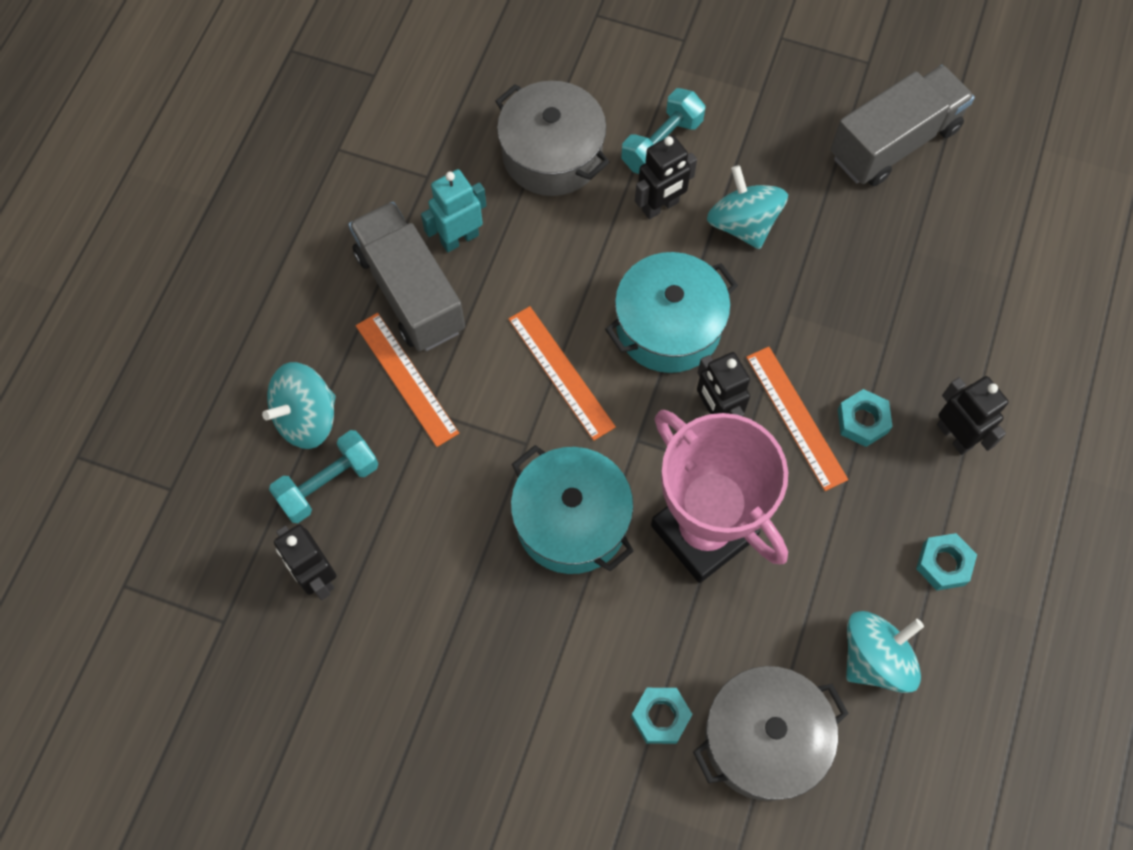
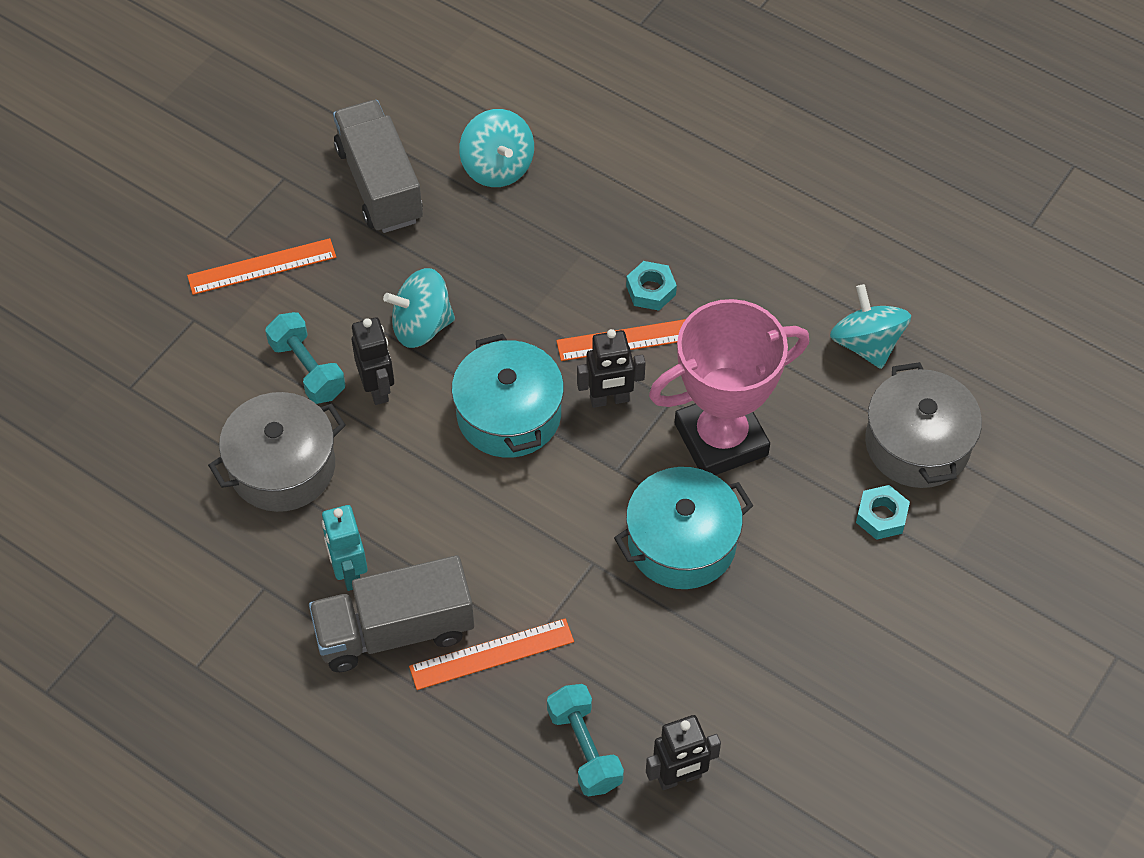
camera: 75 degrees left, 10 degrees down
(307, 418) = (506, 756): turquoise spinning top -> turquoise spinning top (497, 167)
(561, 372) = (528, 516): orange ruler -> orange ruler (262, 266)
(943, 564) = (797, 271): turquoise nut -> none
(955, 435) = (684, 228): black robot -> none

